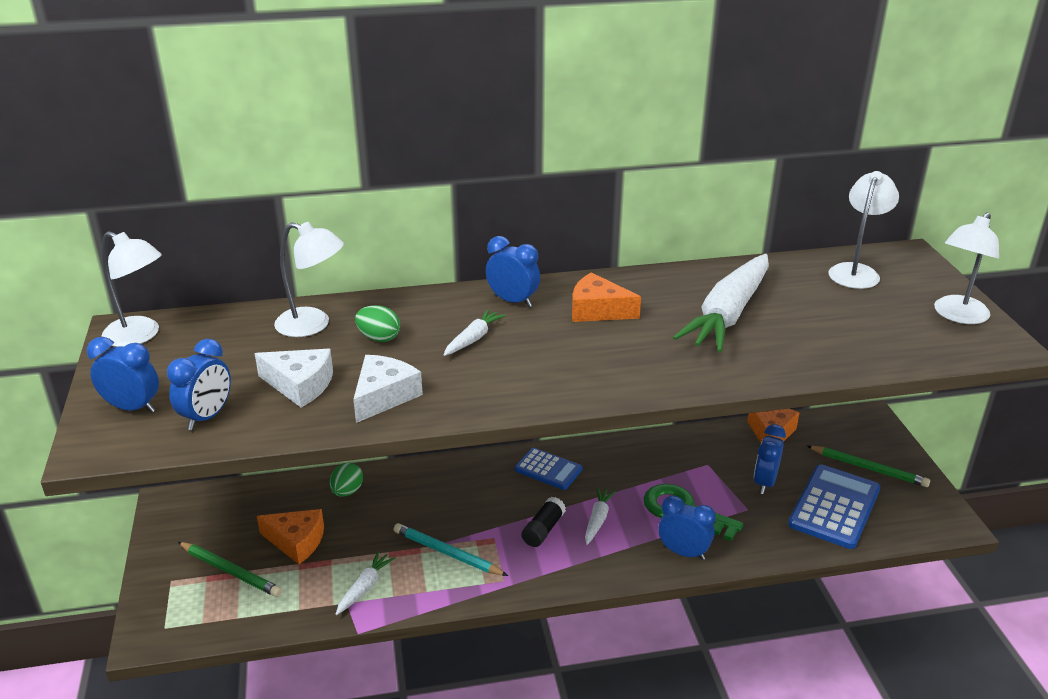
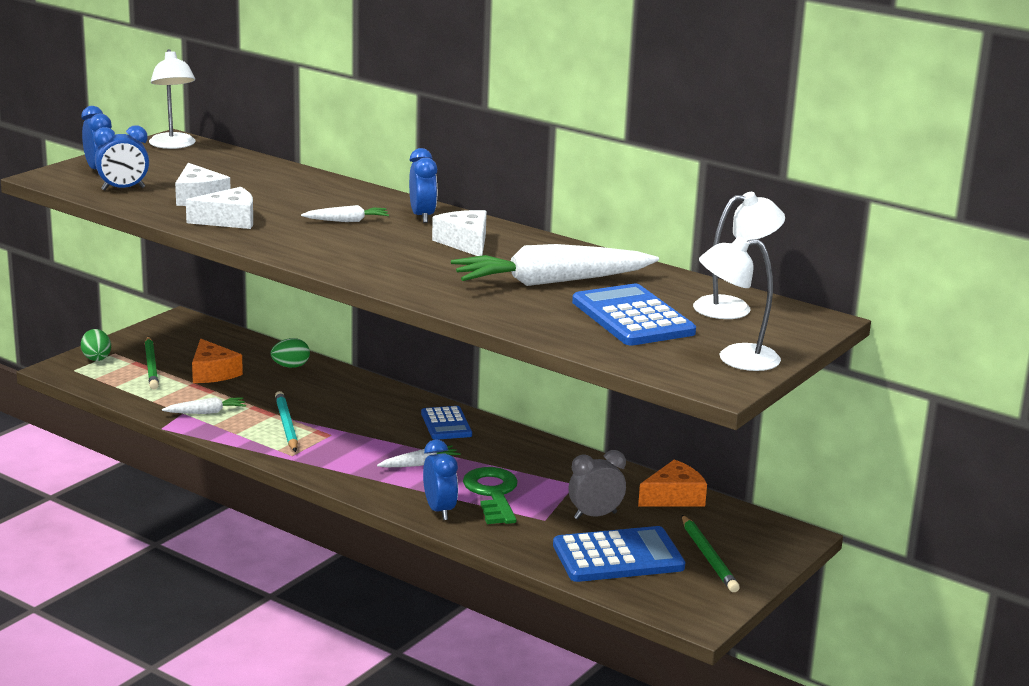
camera: 45 degrees right, 10 degrees down
(313, 325) = (273, 178): white lamp -> none
(379, 338) = (293, 198): green egg -> green egg (96, 358)
(543, 530) = (371, 448): black glue stick -> none
(597, 310) = (465, 243): orange cheese -> white cheese
(765, 482) = (595, 516): blue clock -> grey clock
(837, 316) = (632, 317): none -> blue calculator

